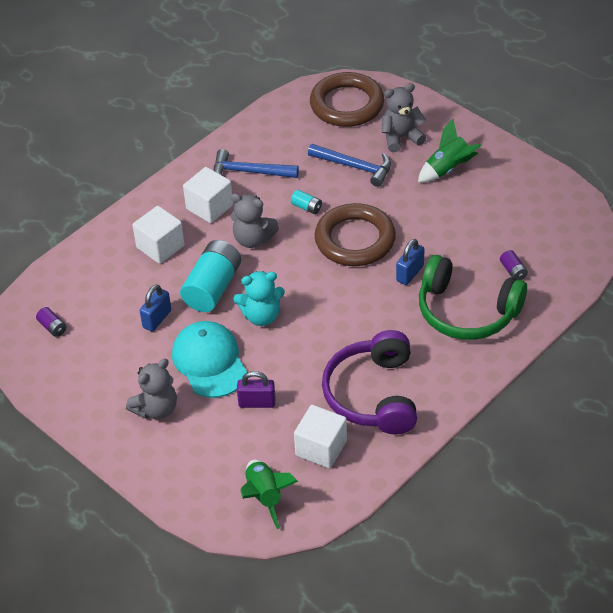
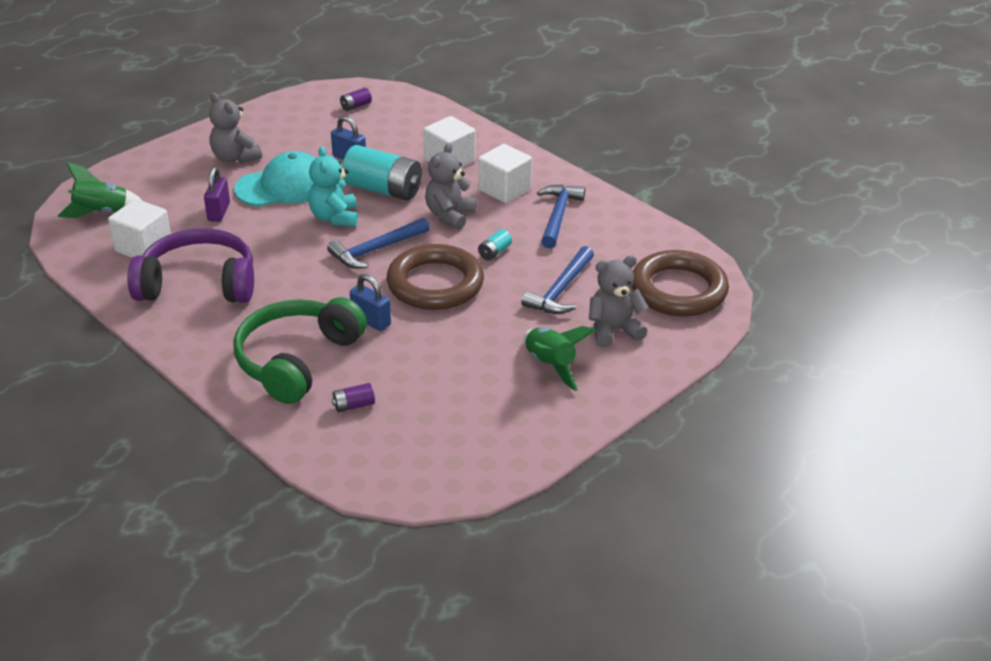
camera: 90 degrees right, 10 degrees down
(310, 282) = (375, 250): none -> blue hammer
(401, 138) = (613, 330): grey teddy bear -> grey teddy bear turned 90 degrees counterclockwise

